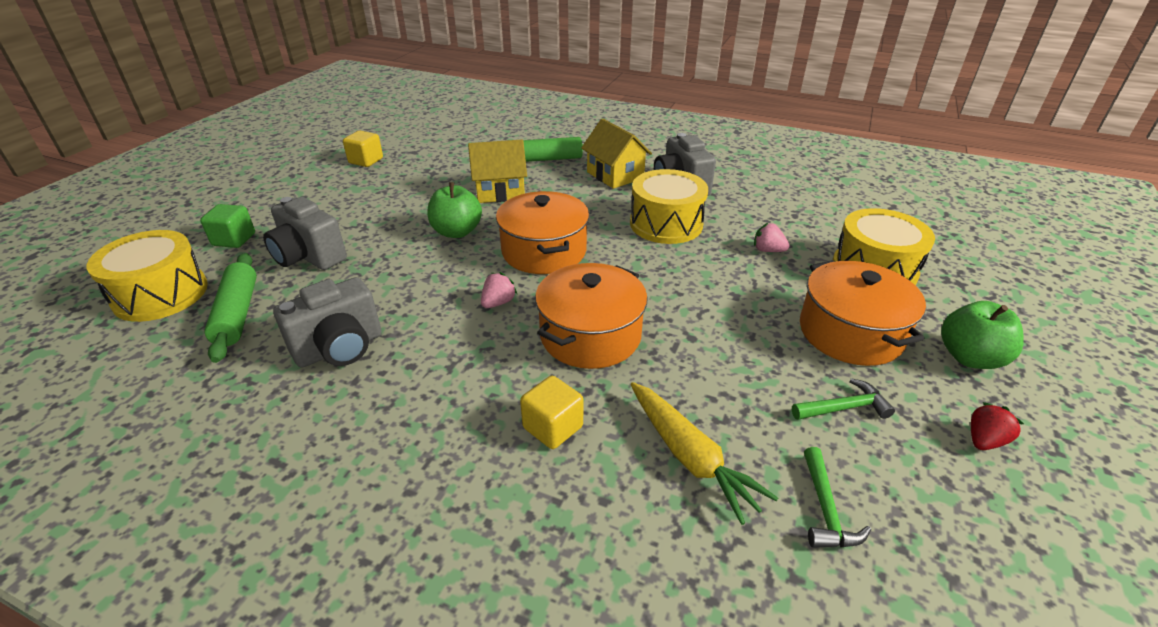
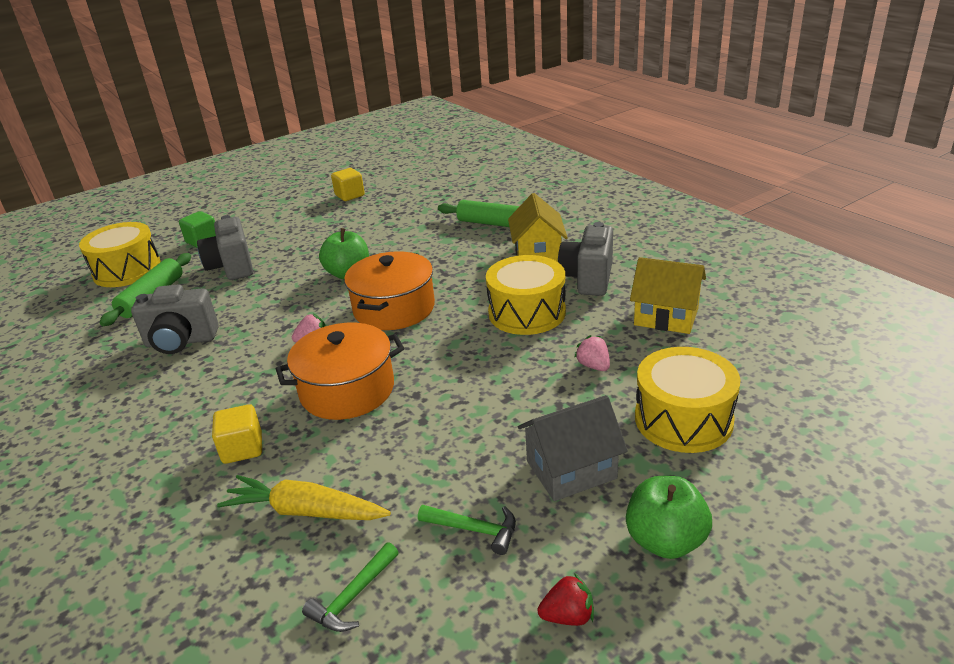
camera: 35 degrees right, 5 degrees down
(500, 191) = (420, 246): yellow house -> yellow house (666, 316)
(690, 457) = (305, 511): yellow carrot -> yellow carrot turned 105 degrees clockwise
(850, 332) = (571, 469): orange pot -> grey house

